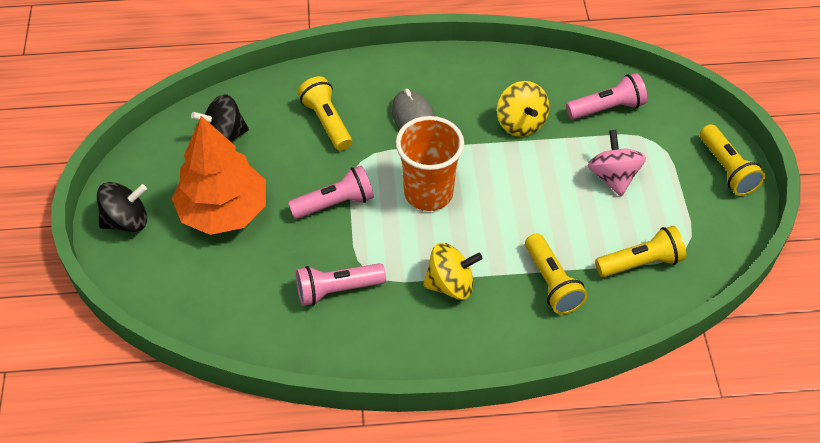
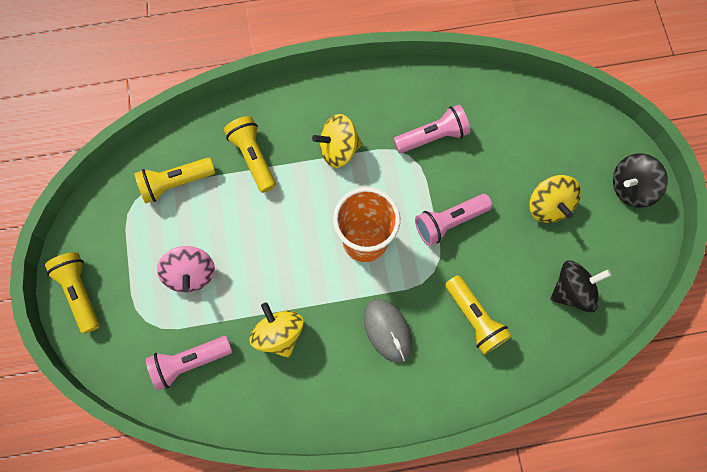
camera: 175 degrees right, 20 degrees up
(223, 211) = (548, 205): orange tree -> yellow spinning top

